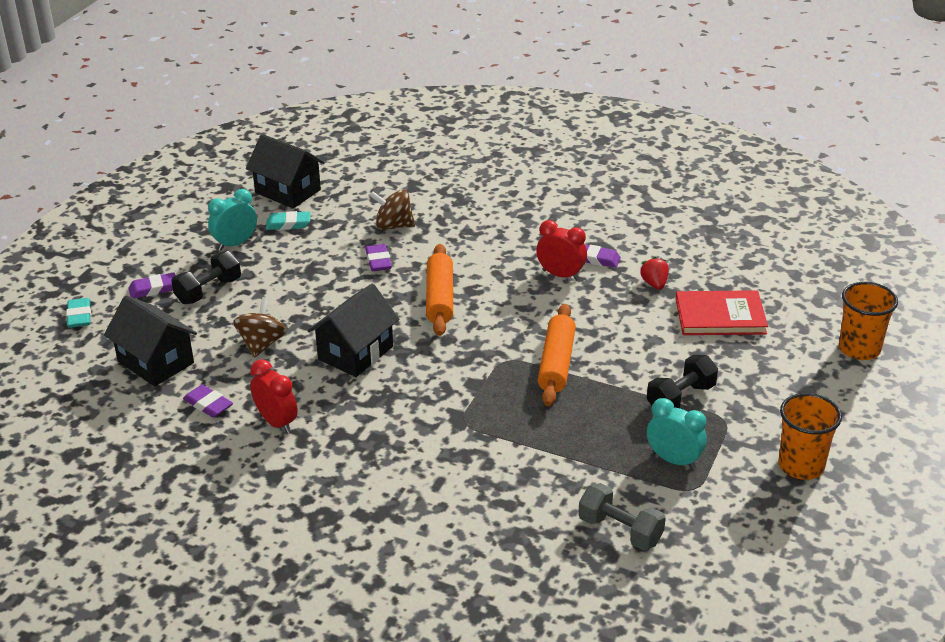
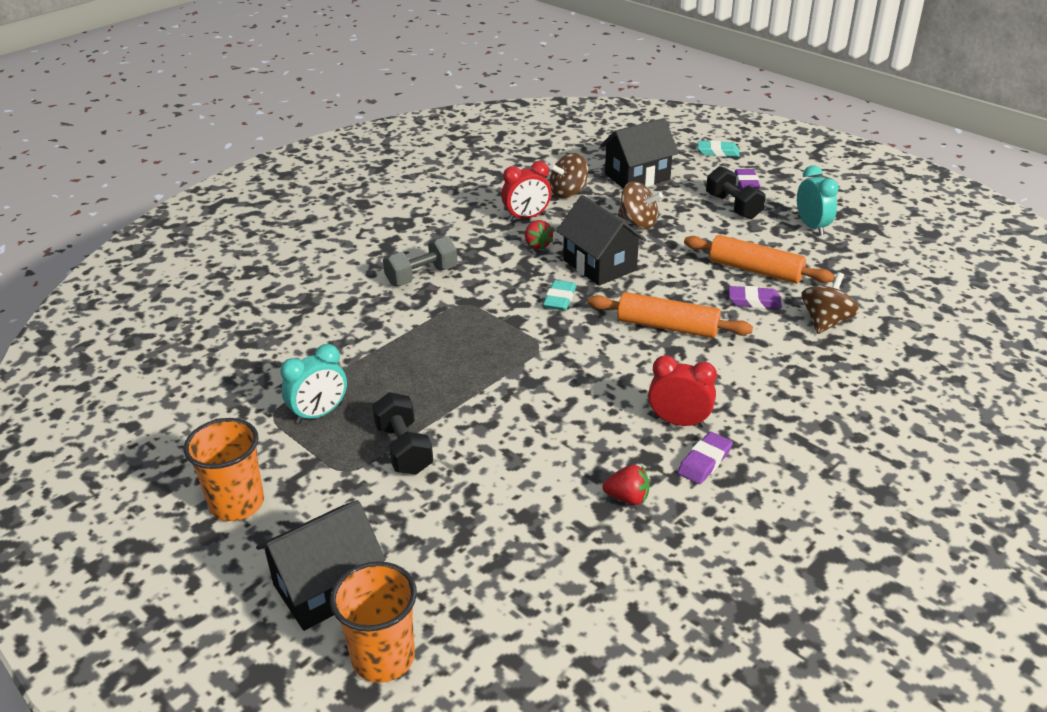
camera: 110 degrees right, 0 degrees up
(208, 404) = (568, 193): purple eraser -> brown spinning top
(288, 191) = (915, 266): black house -> black house (327, 587)
(288, 224) = (844, 258): turquoise eraser -> turquoise eraser (560, 299)
(332, 401) = (537, 245): none -> red strawberry
(556, 363) = (515, 377): orange rolling pin -> orange rolling pin (755, 270)
(560, 275) = (679, 422): red clock -> red clock turned 120 degrees counterclockwise
(620, 530) = (264, 355): grey dumbbell -> grey dumbbell (421, 276)
(720, 316) = (529, 537): red book -> none

